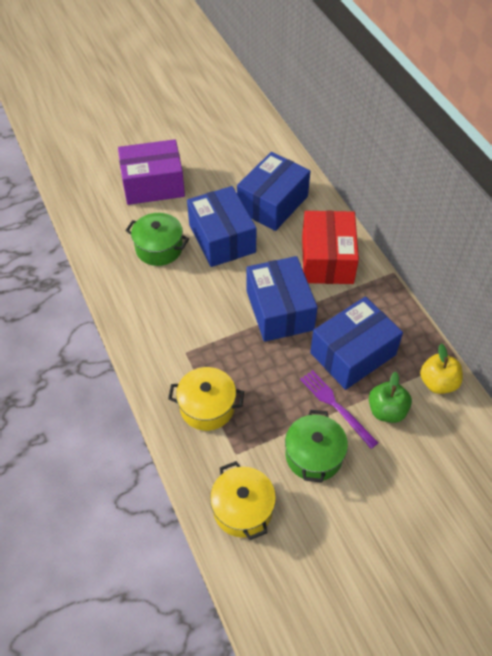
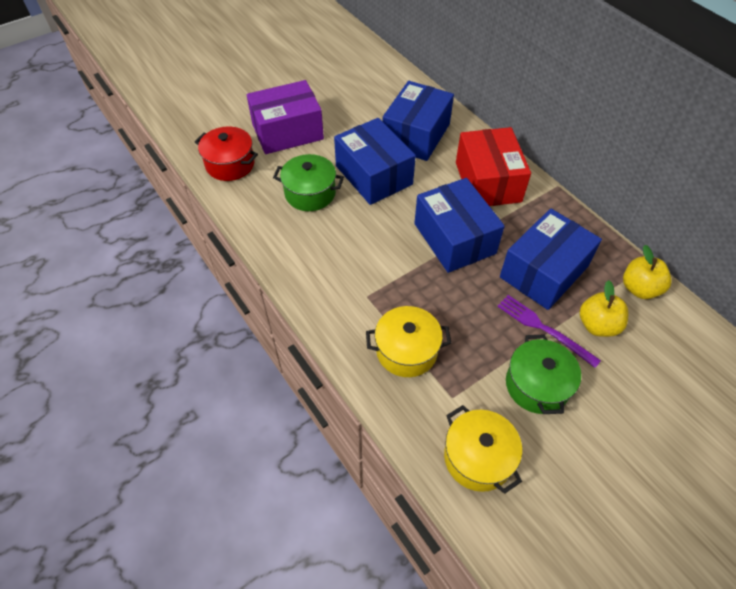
camera: 10 degrees left, 0 degrees up
(93, 210) = (230, 164): none -> red pot
(386, 410) = (597, 325): green apple -> yellow apple

